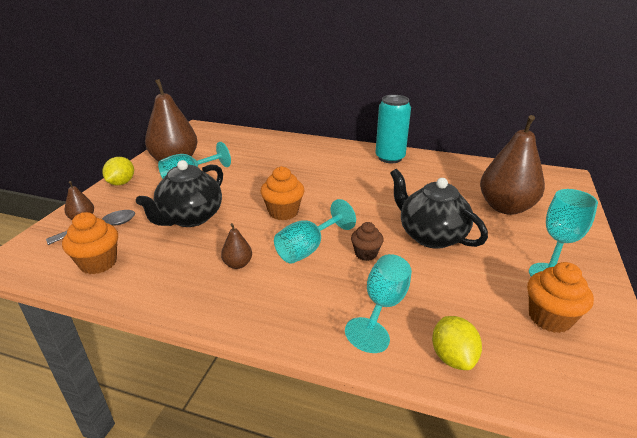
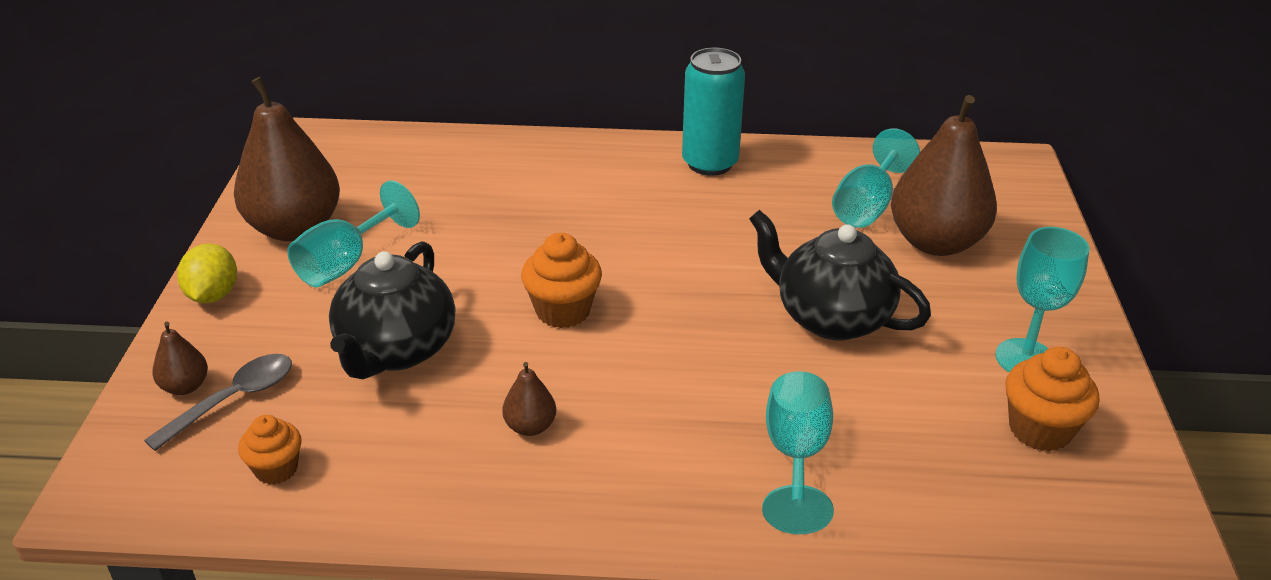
camera: 15 degrees left, 5 degrees up
(98, 263) = (276, 469): orange cupcake -> orange cupcake, size x0.65
(308, 249) = (637, 377): turquoise goblet -> turquoise goblet (867, 206)
(366, 254) = (737, 369): brown cupcake -> none
(452, 357) = (920, 517): yellow lemon -> none

